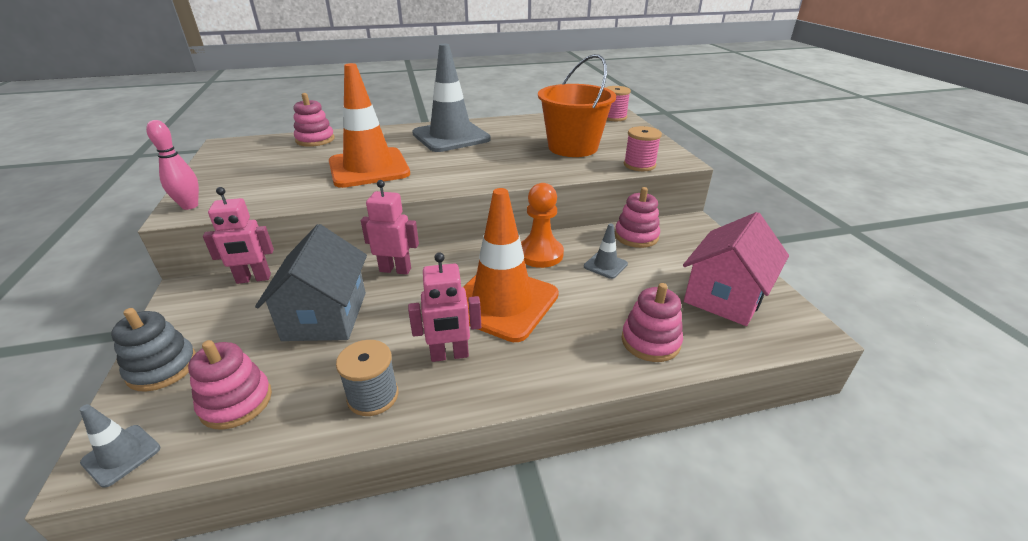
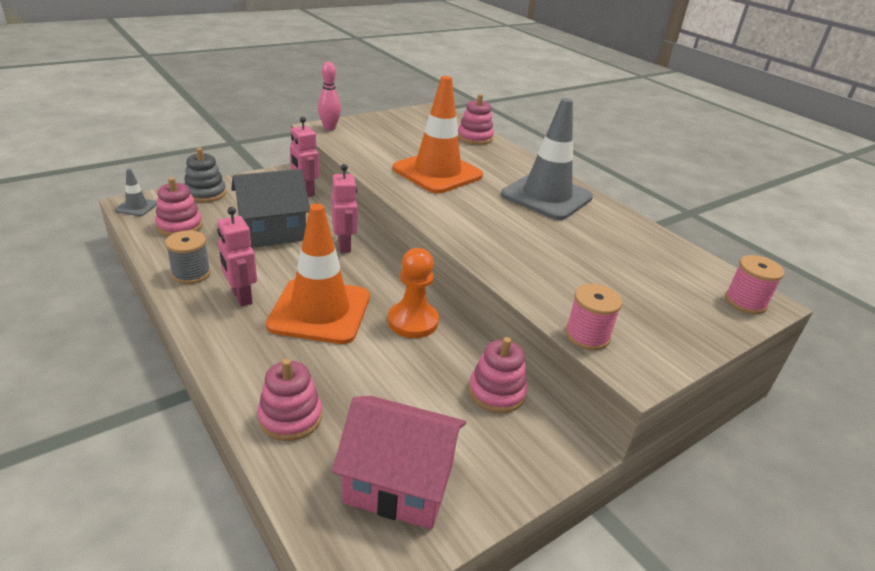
camera: 65 degrees right, 0 degrees up
(572, 147) = (594, 277): orange bucket -> none
(605, 265) = (416, 371): grey traffic cone -> none

